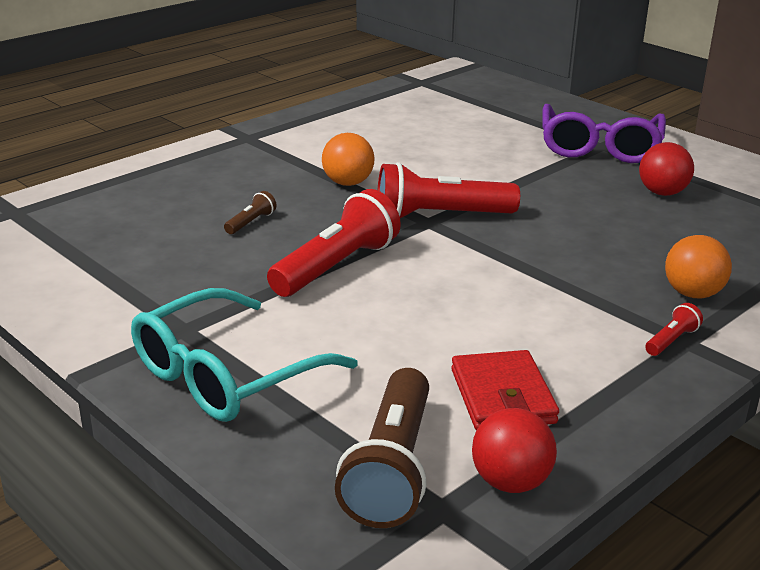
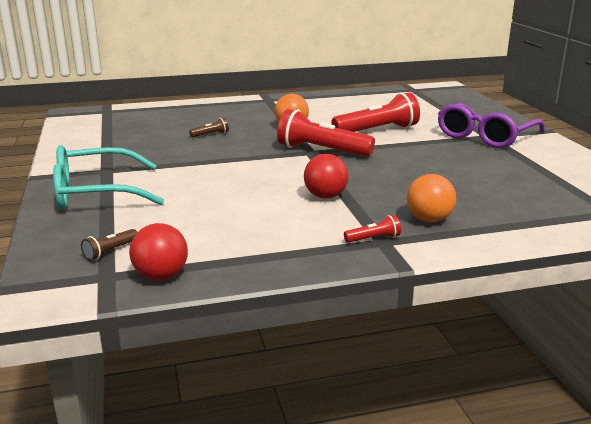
camera: 30 degrees right, 5 degrees down
(336, 267) = (225, 161): red flashlight -> red flashlight (377, 131)
(391, 468) = (110, 251): brown flashlight -> brown flashlight, size x0.44
(502, 396) = (221, 237): red wallet -> none
(662, 193) = (493, 166): red ball -> red ball (325, 196)

